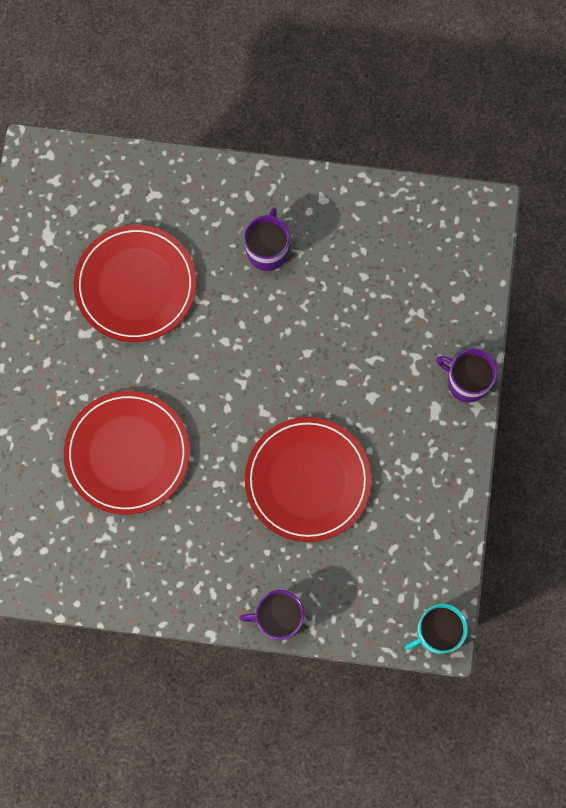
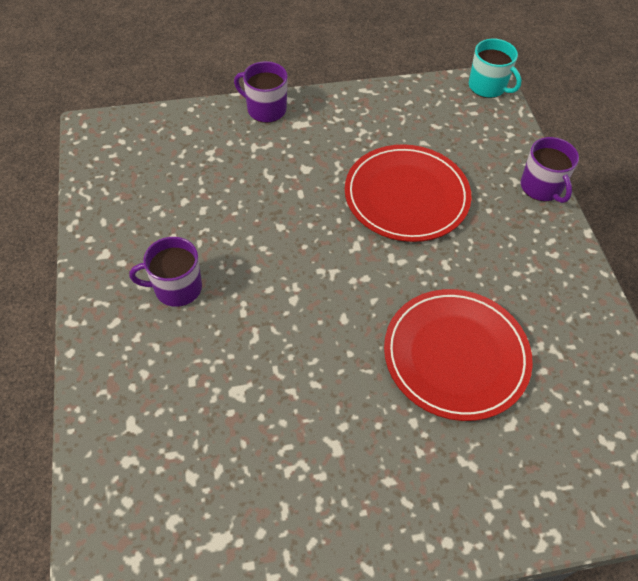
camera: 110 degrees left, 20 degrees down
(135, 285) = (256, 409): red plate -> none
(466, 382) = (265, 109): purple mug -> purple mug turned 105 degrees clockwise

